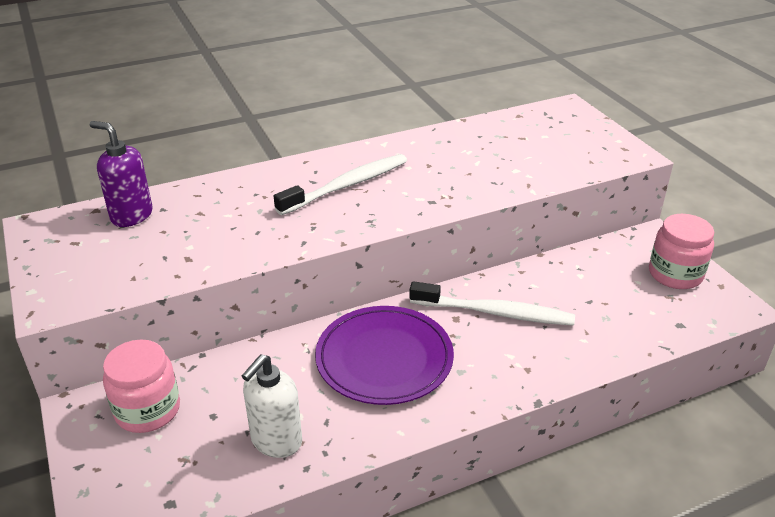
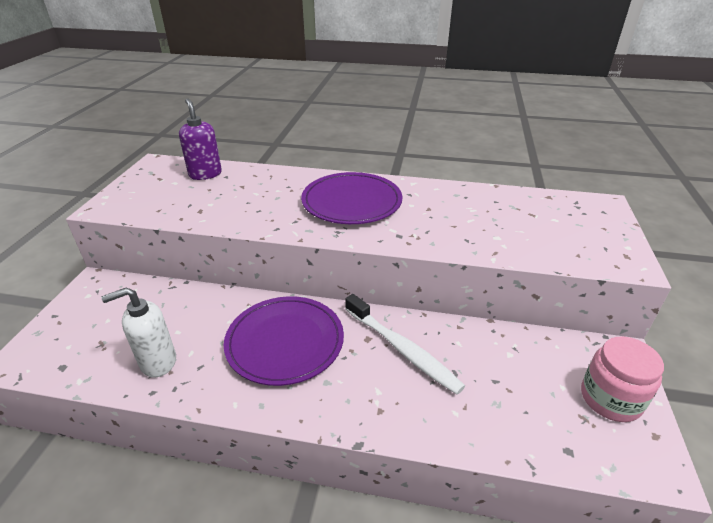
camera: 35 degrees right, 0 degrees up
(147, 410) = (121, 301): pink jar -> none
(347, 185) = (352, 202): white toothbrush -> purple plate

